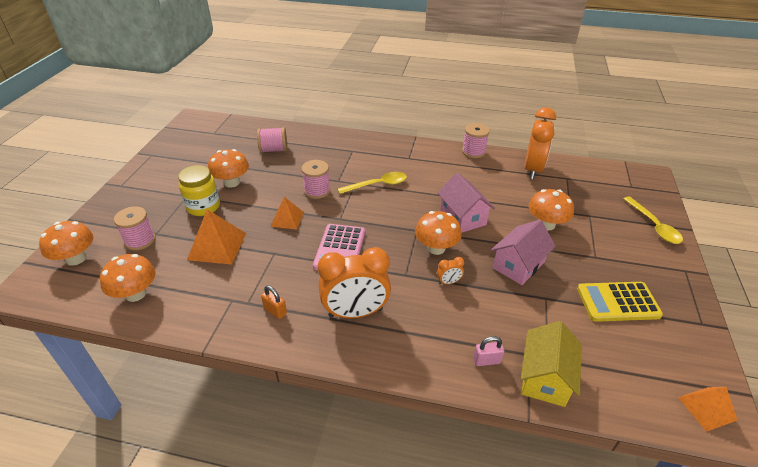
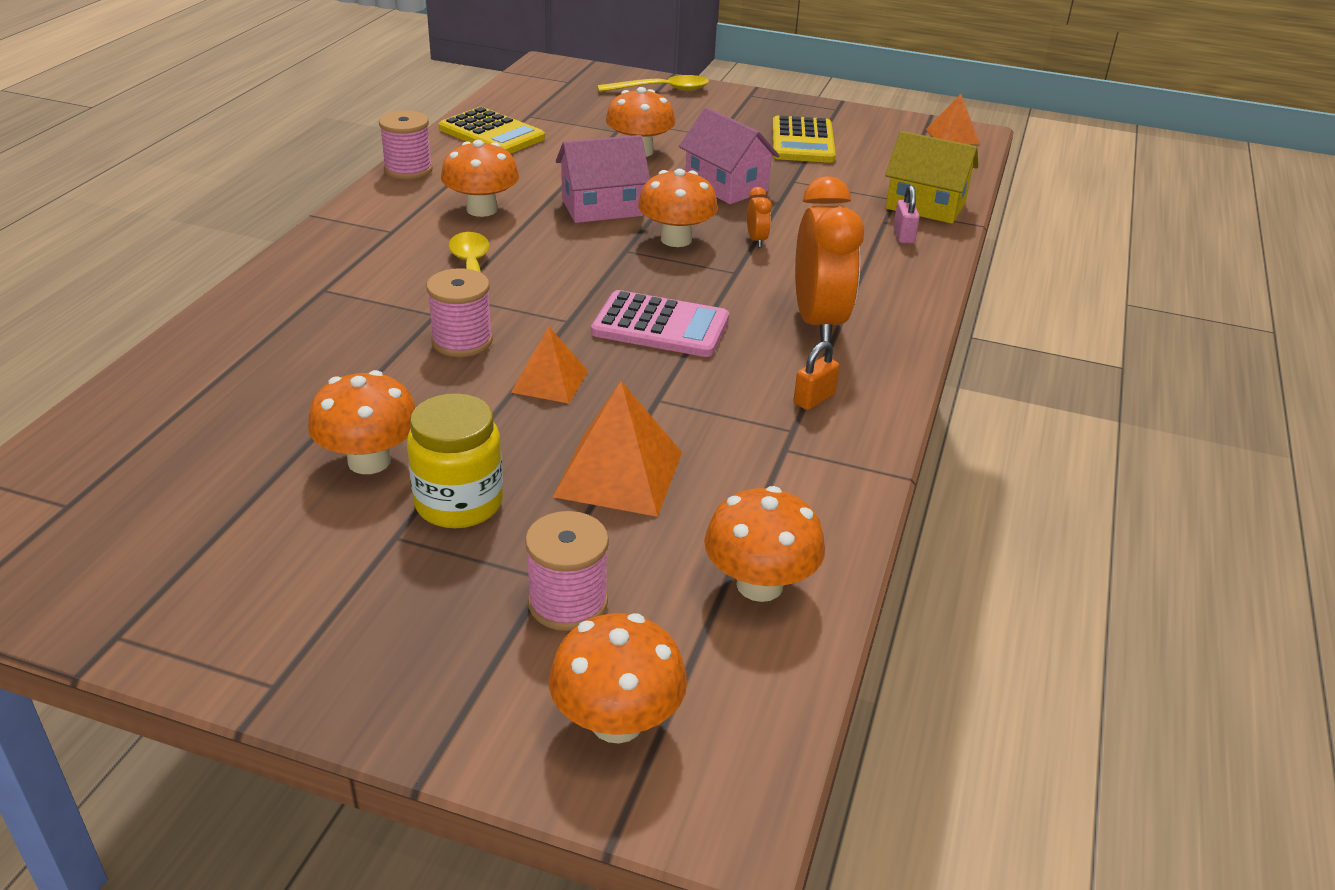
camera: 85 degrees left, 5 degrees down
(274, 150) = (247, 395): pink spool -> none
(441, 179) = (482, 209): none -> orange mushroom
(533, 169) = (491, 134): orange clock -> yellow calculator

